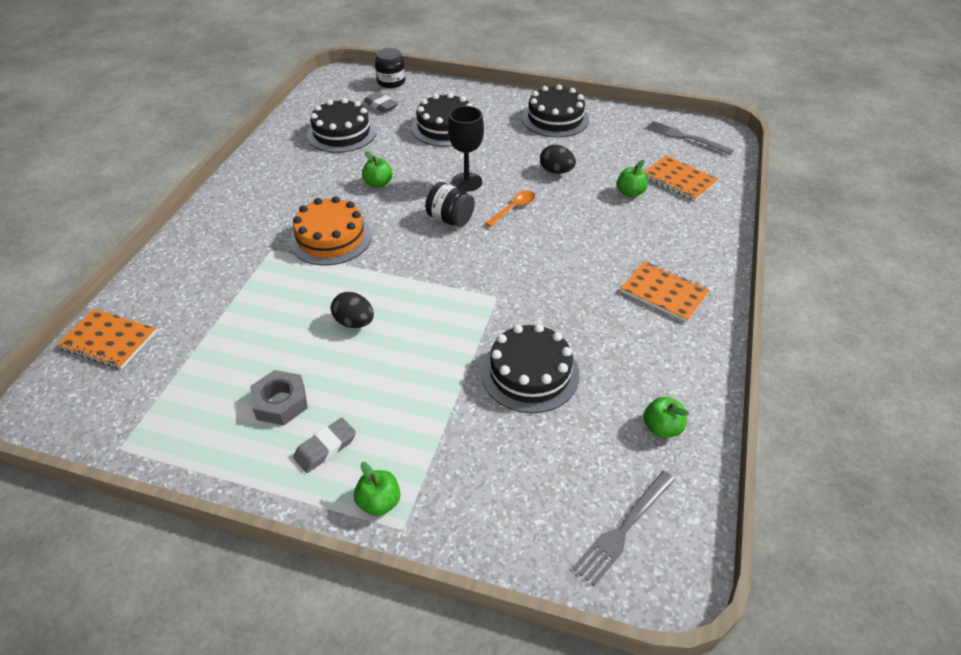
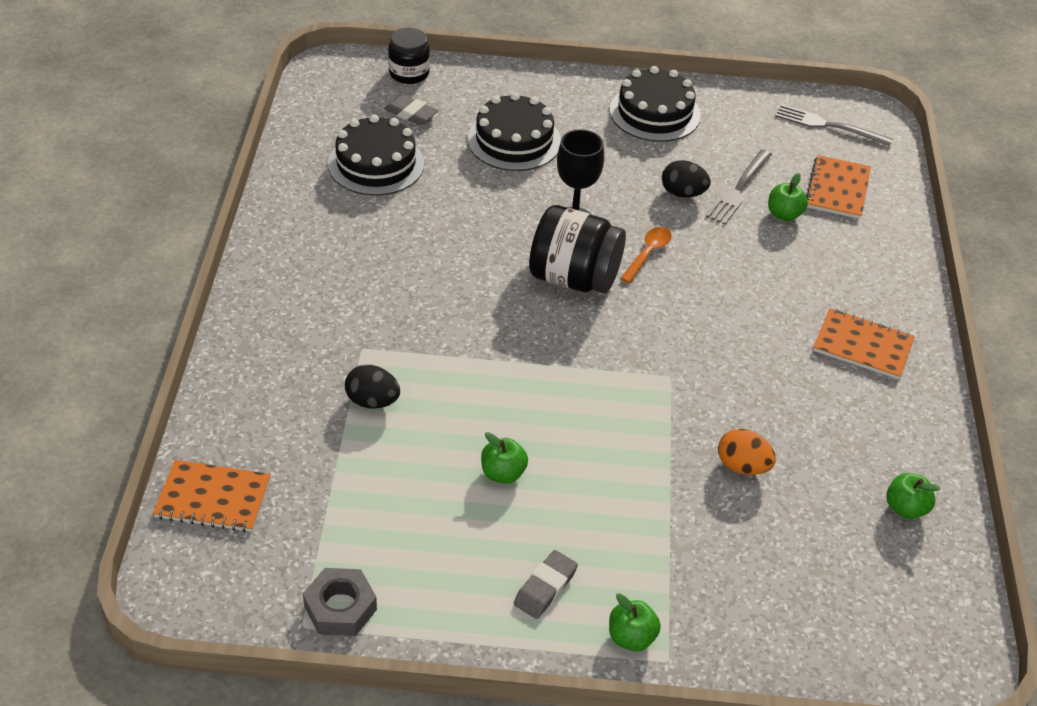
camera: 15 degrees left, 0 degrees up
(280, 402) = (468, 543): grey nut -> grey nut (340, 608)
(331, 238) = (432, 323): orange cake -> none
(354, 322) = (512, 432): black egg -> black egg (372, 401)
(378, 183) = (460, 236): green apple -> green apple (503, 473)
(450, 219) = (574, 278): black jar -> black jar, size x1.59
(530, 373) = (742, 466): black cake -> orange egg
(623, 530) = (897, 623): grey fork -> grey fork (738, 190)
(679, 180) = (837, 189): orange notebook -> orange notebook turned 75 degrees clockwise

